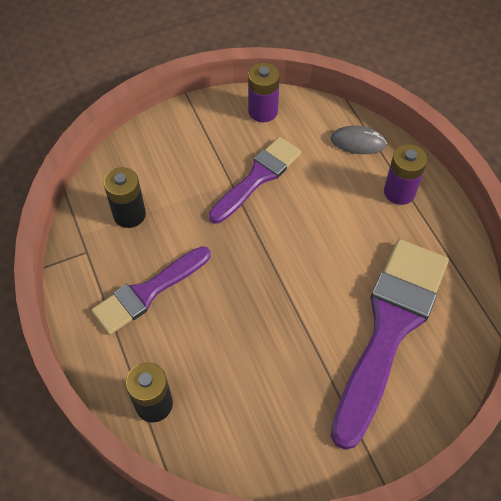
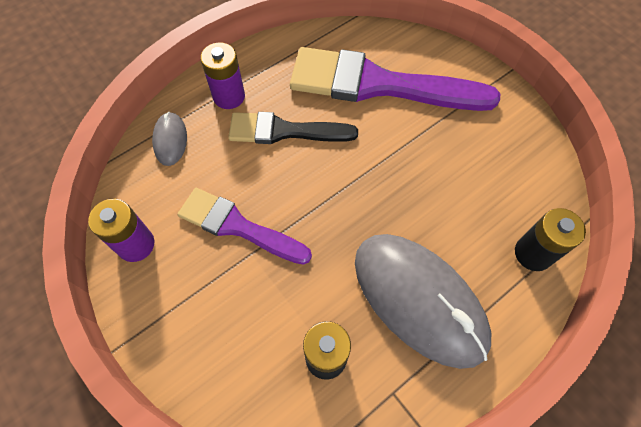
camera: 105 degrees left, 5 degrees up
(148, 292) = (419, 299): purple brush -> grey mouse
(347, 230) = (285, 131): none -> black brush

